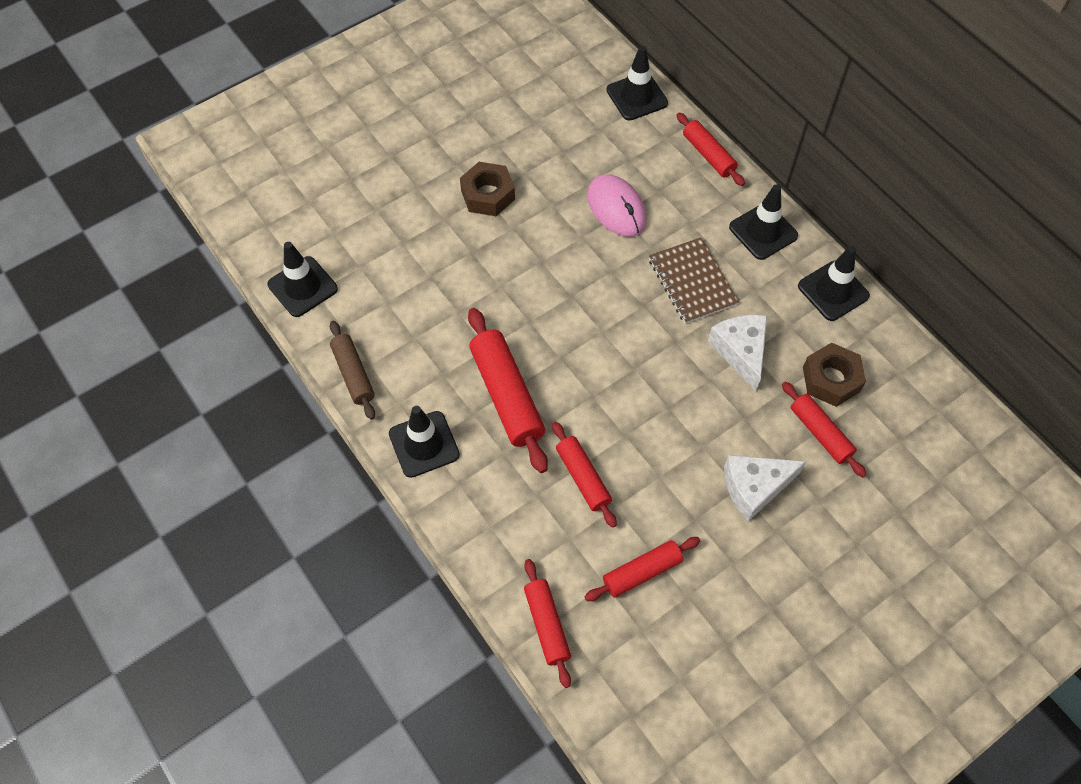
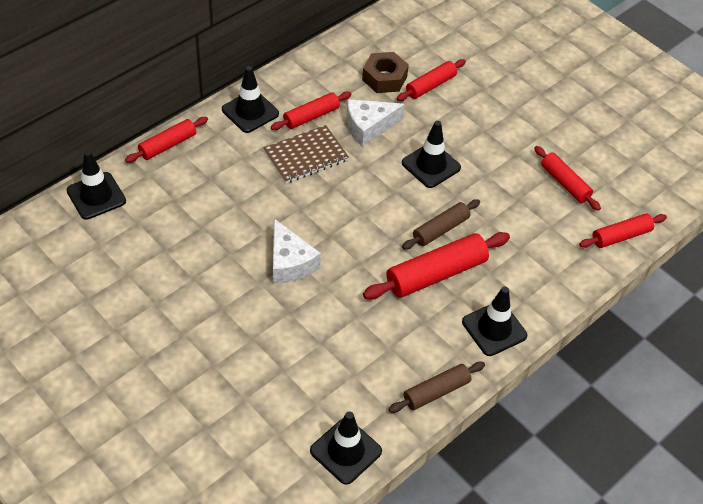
camera: 100 degrees left, 10 degrees down
(488, 195) = (220, 305): brown nut -> none
(572, 409) = (440, 229): none -> brown rolling pin
(583, 478) = (499, 220): red rolling pin -> red rolling pin (311, 116)
(616, 208) = (231, 207): pink mouse -> none
(755, 487) = (482, 121): white cheese -> white cheese (289, 262)
(833, 291) = (304, 73): black traffic cone -> black traffic cone (431, 165)

